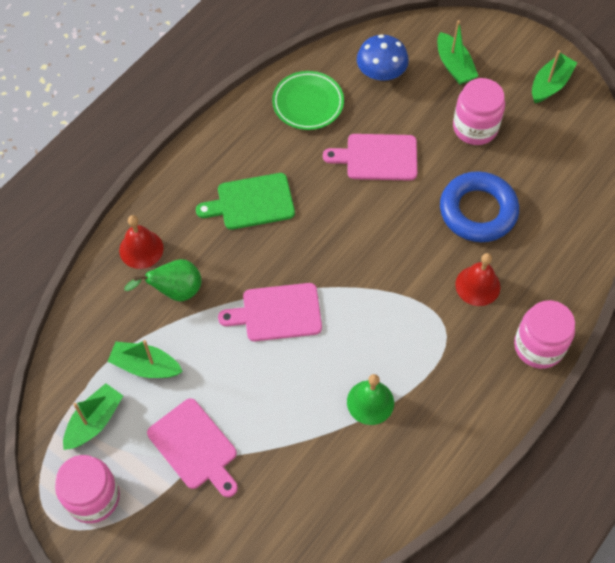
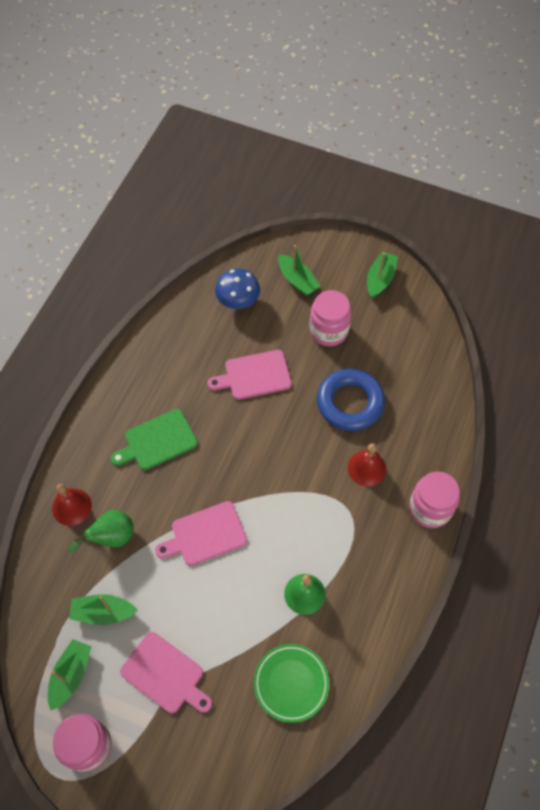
camera: 15 degrees left, 0 degrees up
(308, 103) = (183, 341): green plate -> green plate (291, 683)

